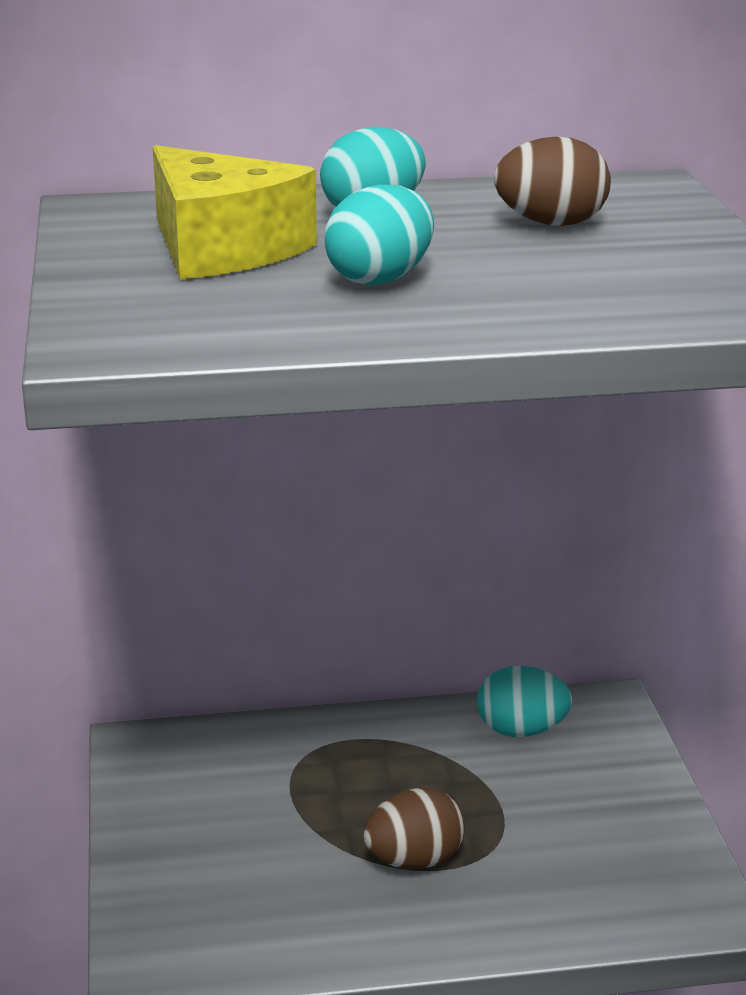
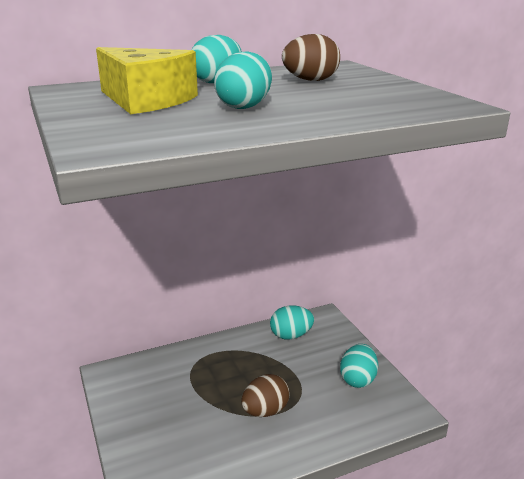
camera: 15 degrees left, 0 degrees up
(625, 836) = (358, 379): none -> turquoise egg

